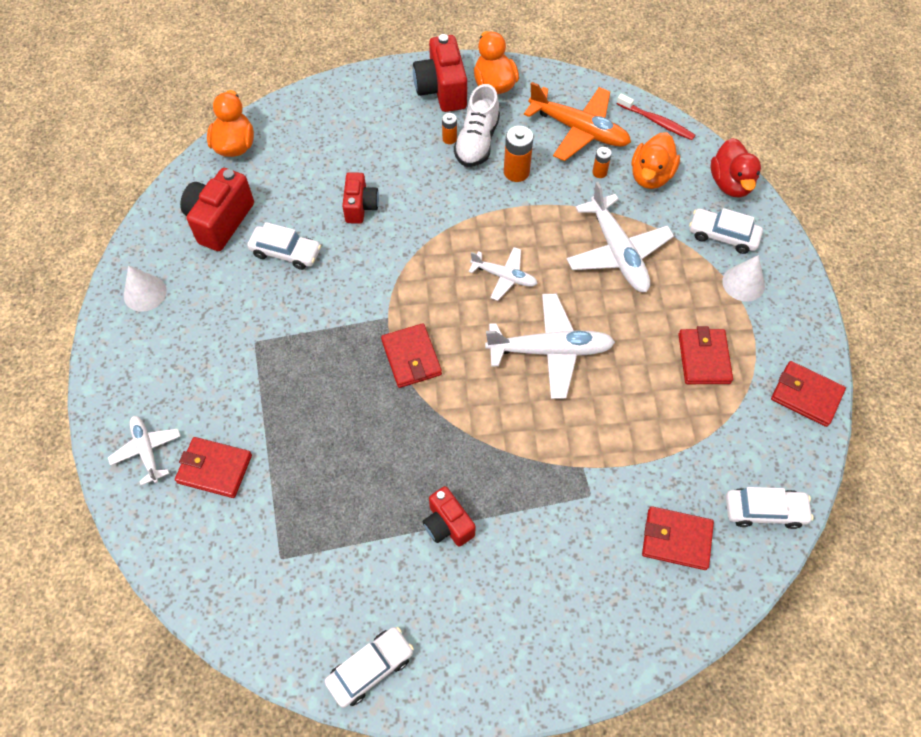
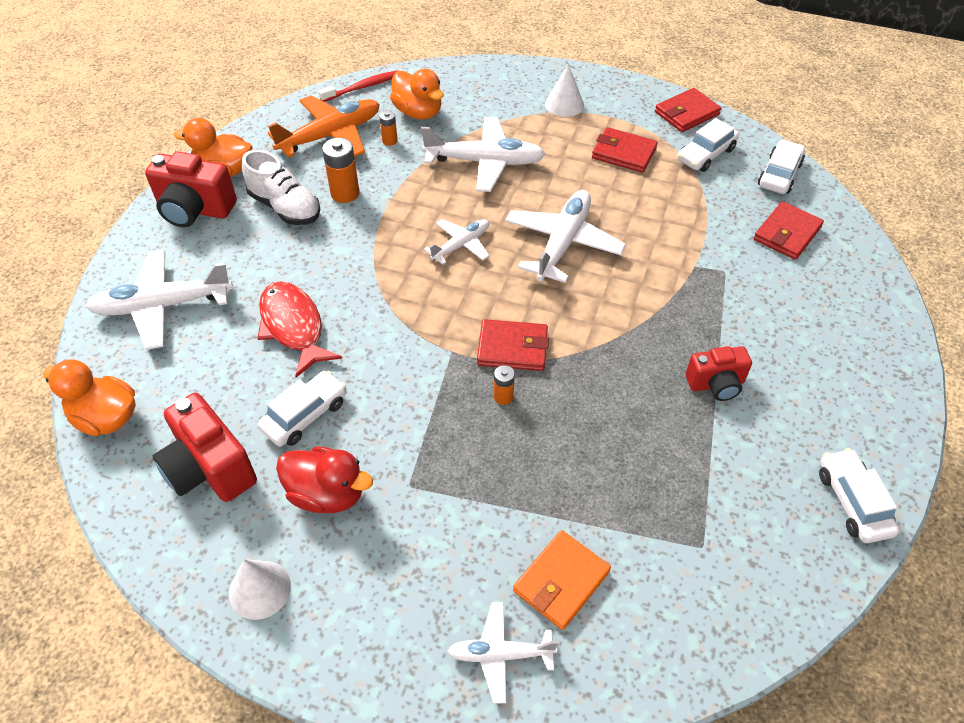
camera: 65 degrees left, 10 degrees down
(214, 469) = (561, 581): red wallet -> orange wallet
(340, 122) = (162, 306): none -> white plane
(360, 207) = (293, 327): red camera -> red fish
(449, 139) = (263, 226): orange battery -> orange battery (503, 397)
(723, 235) = (510, 97): white car -> white car (705, 154)
(730, 183) = (461, 73): red duck -> red duck (327, 494)

